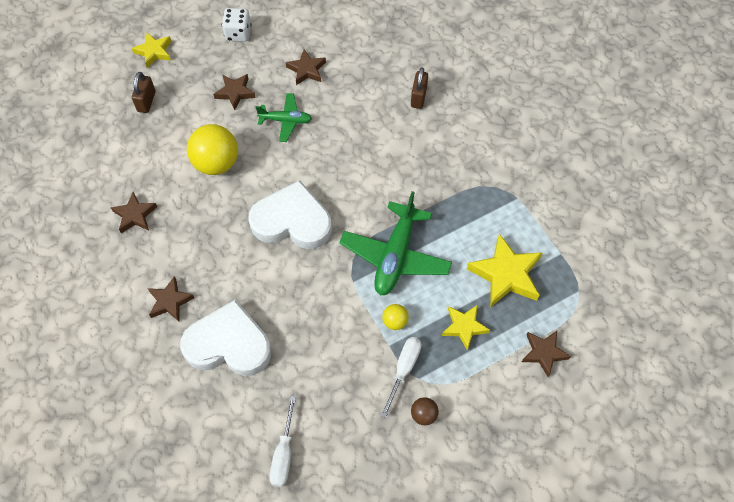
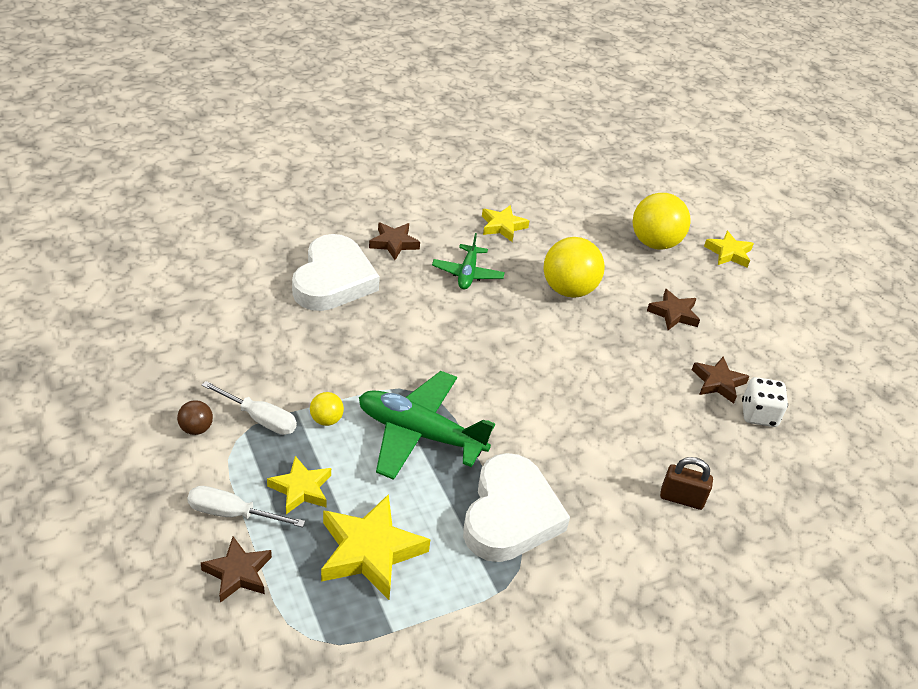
camera: 90 degrees right, 20 degrees down
(135, 215) = (502, 226): brown star -> yellow star
(146, 101) = (654, 243): brown padlock -> yellow ball
(238, 33) = (769, 324): white dice -> white dice (759, 414)
(284, 454) = (195, 308): white screwdriver -> white screwdriver (232, 513)
(286, 120) = (633, 354): green plane -> green plane (467, 274)
(292, 221) = (482, 344): white heart -> white heart (510, 515)

